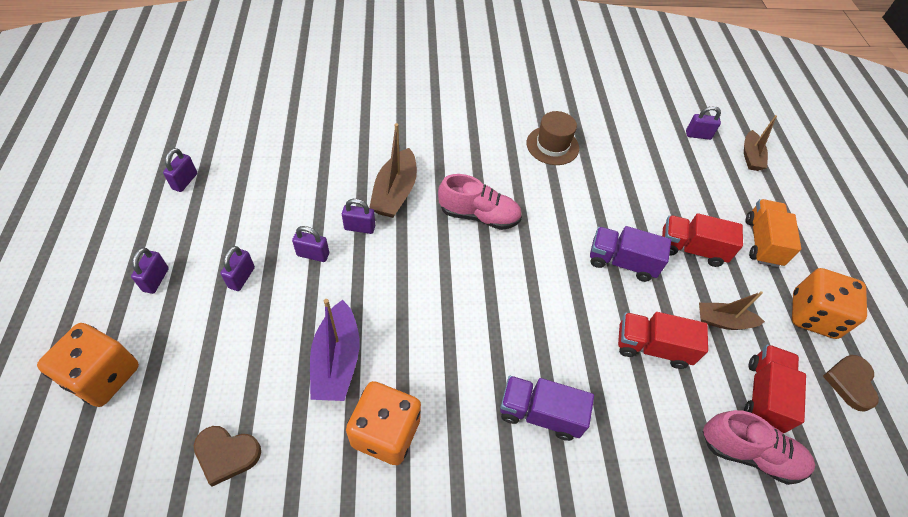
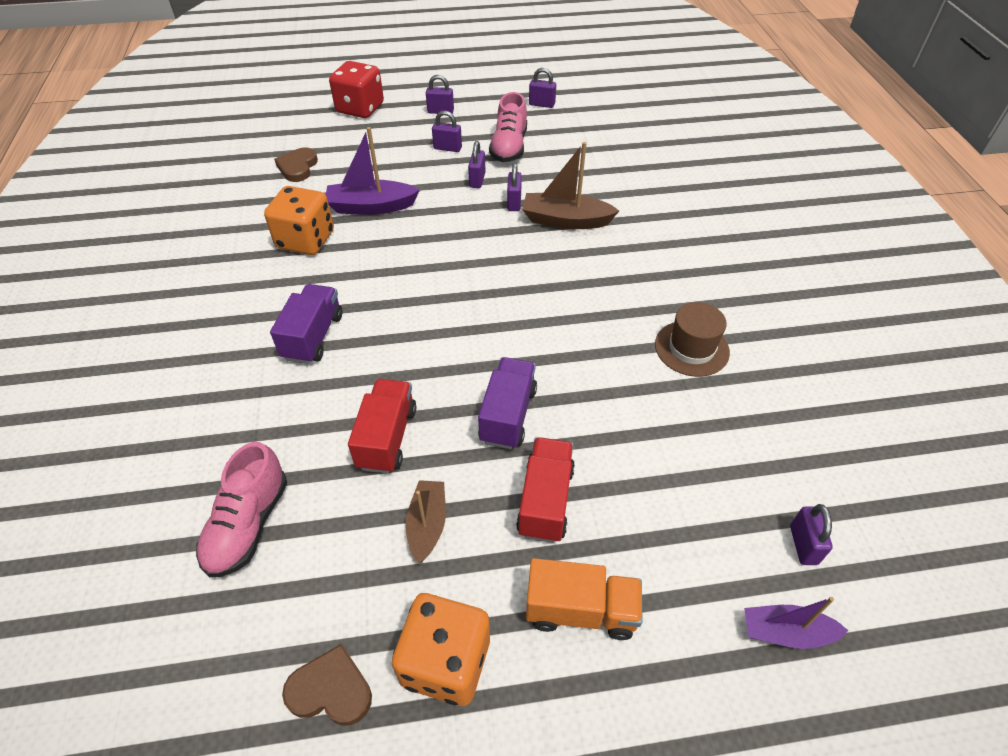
camera: 90 degrees right, 5 degrees down
(103, 376) = (360, 108): orange dice -> red dice
(479, 215) = (550, 284): pink shoe -> pink shoe (509, 147)
(750, 156) = (786, 632): brown boat -> purple boat
(763, 395) = (319, 556): red truck -> none

